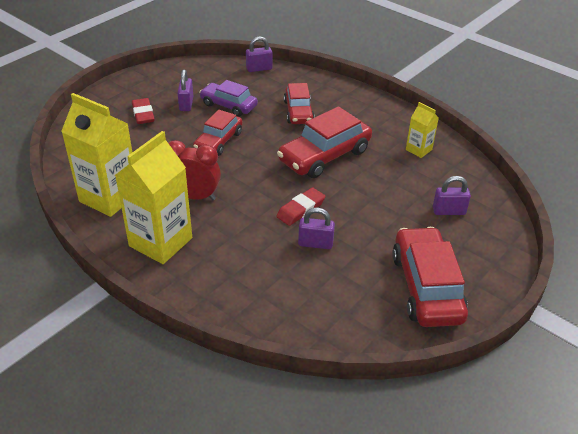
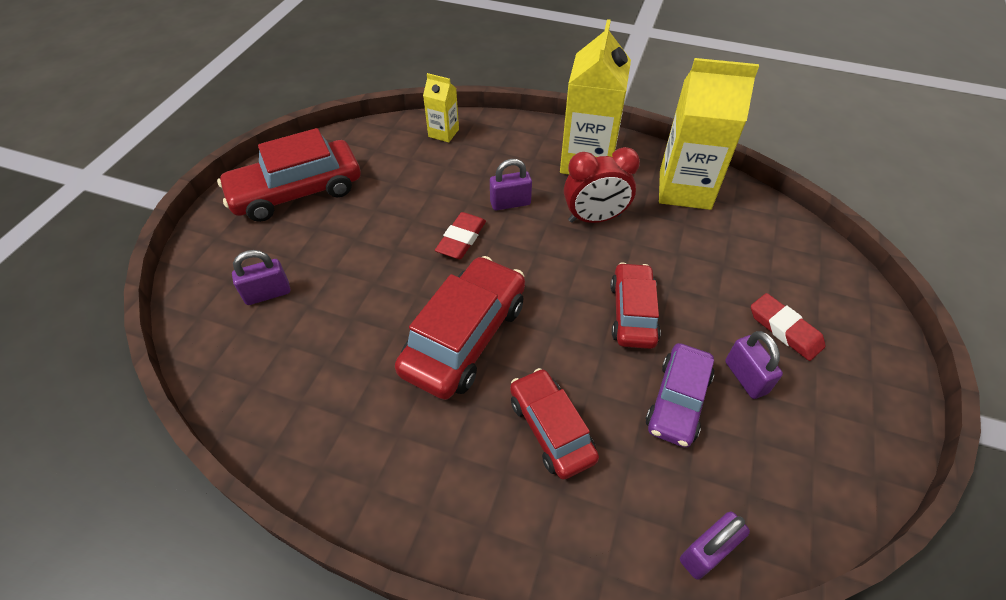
camera: 160 degrees right, 10 degrees up
(228, 105) = (677, 401): purple car -> purple car turned 105 degrees clockwise
(315, 243) = (427, 203): purple padlock -> purple padlock (510, 203)
(418, 150) = (315, 403): yellow carton -> yellow carton (443, 133)
(426, 287) = (297, 192): red car -> red car turned 90 degrees clockwise

